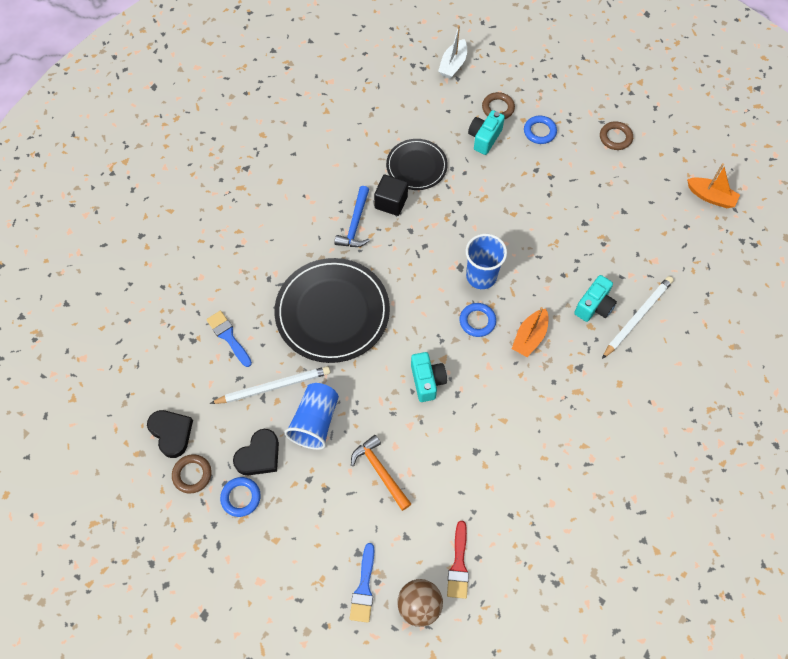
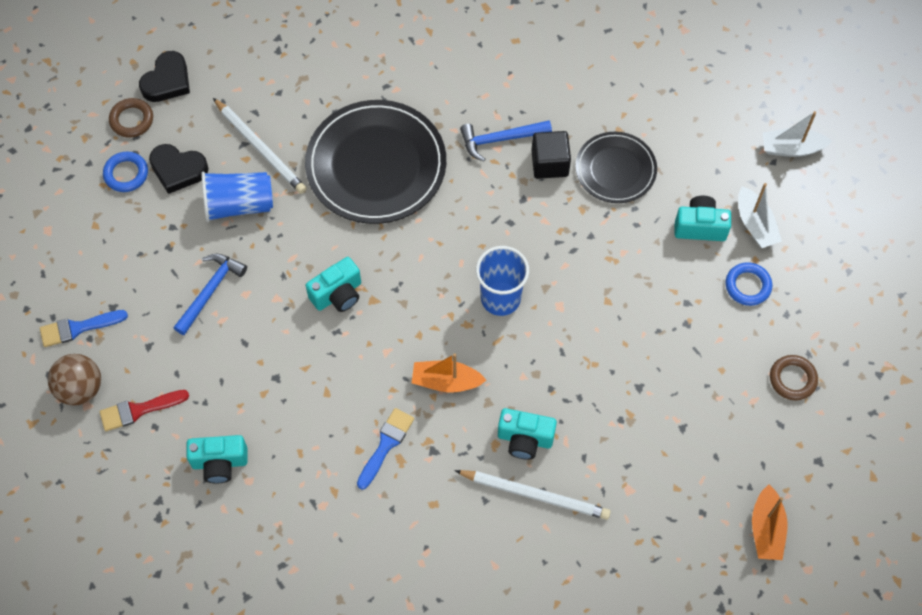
camera: 65 degrees right, 0 degrees up
(228, 336) = (298, 80): blue brush -> blue brush (386, 444)
(380, 471) = (210, 291): orange hammer -> blue hammer
(477, 321) = (439, 317): blue ring -> none
(498, 108) = (755, 224): brown ring -> white boat
(529, 519) = (220, 463): none -> turquoise camera

